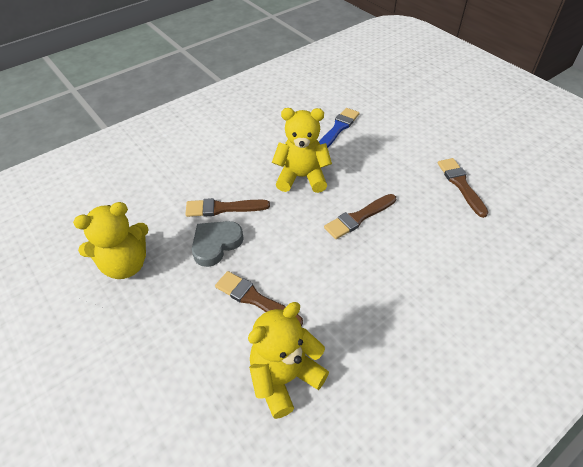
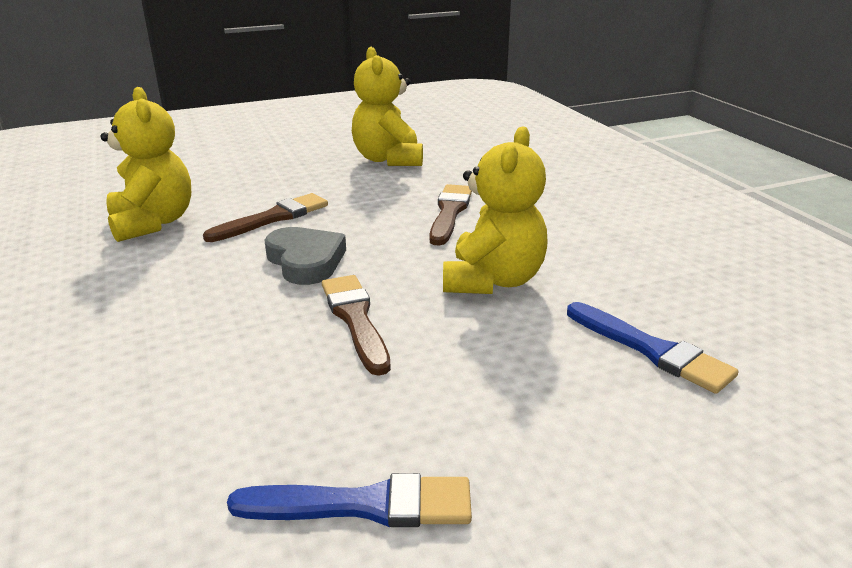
camera: 105 degrees right, 20 degrees down
(216, 244) = (383, 203): grey heart -> grey heart (305, 261)
(461, 184) = (364, 505): brown brush -> blue brush

